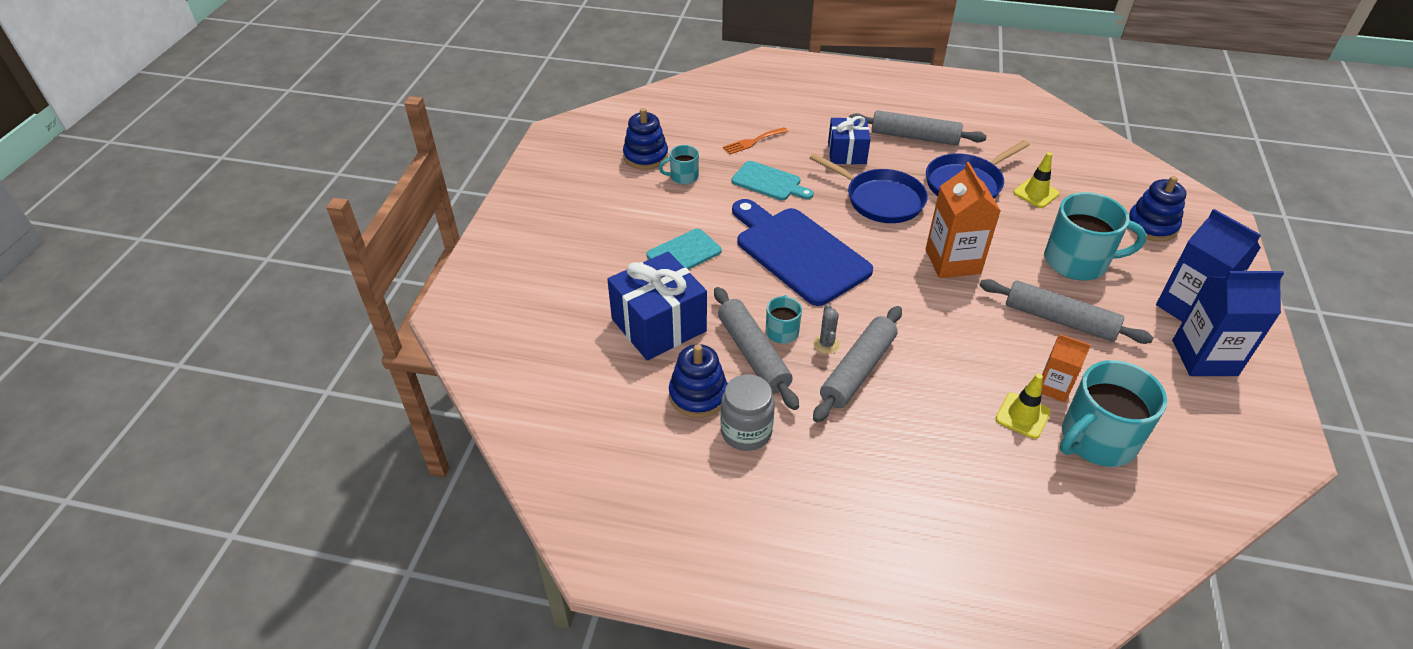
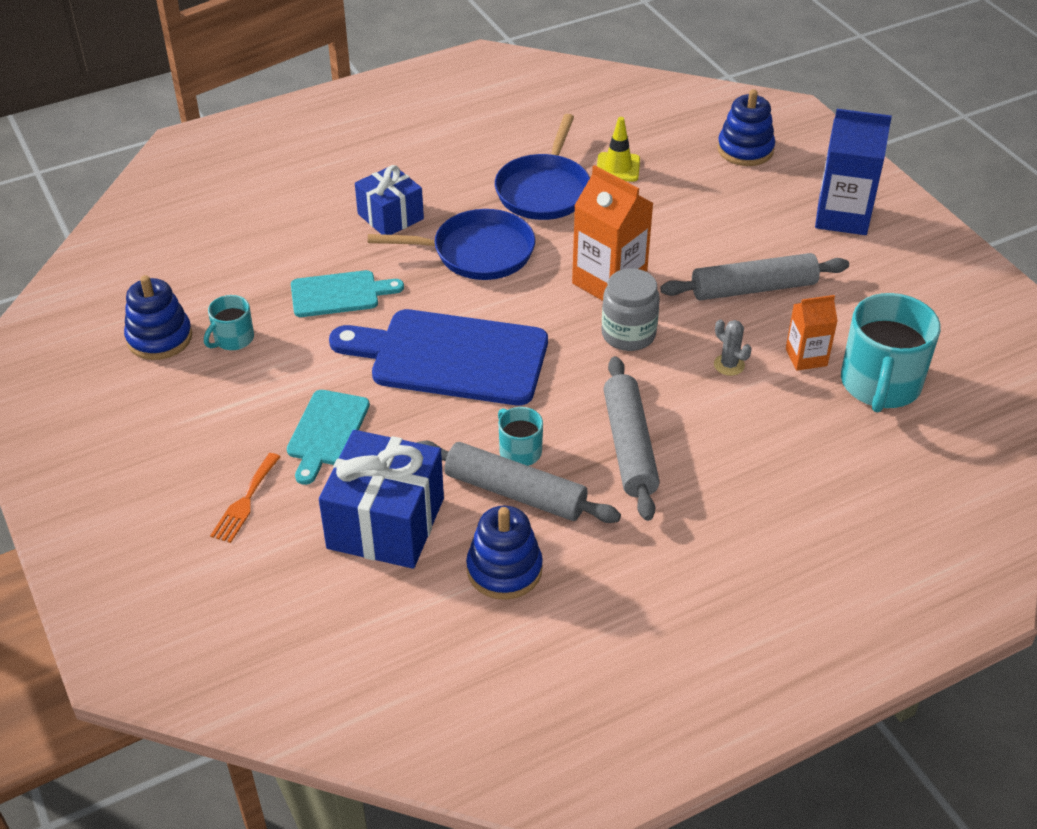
camera: 40 degrees left, 0 degrees up
(746, 431) = (588, 574): grey jar -> grey jar (628, 334)
(753, 142) = (271, 255): orange fork -> orange fork (245, 501)
(826, 344) = (575, 438): grey cactus -> grey cactus (729, 365)
(914, 137) = (443, 162): grey rolling pin -> none
(1022, 415) = (806, 400): yellow traffic cone -> none
(1077, 262) = (717, 221): turquoise mug -> none
(1204, 358) = (893, 257): blue carton -> none

